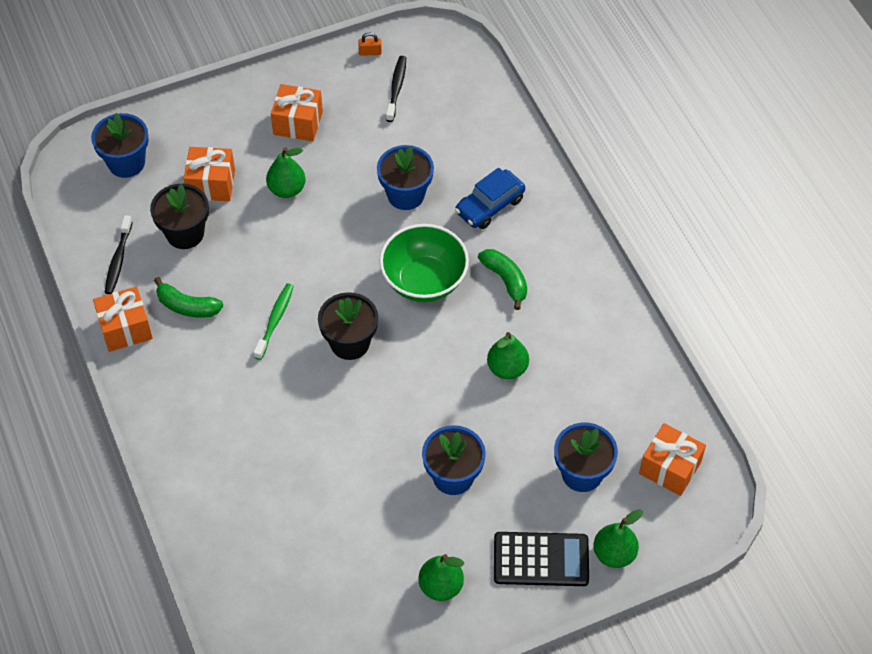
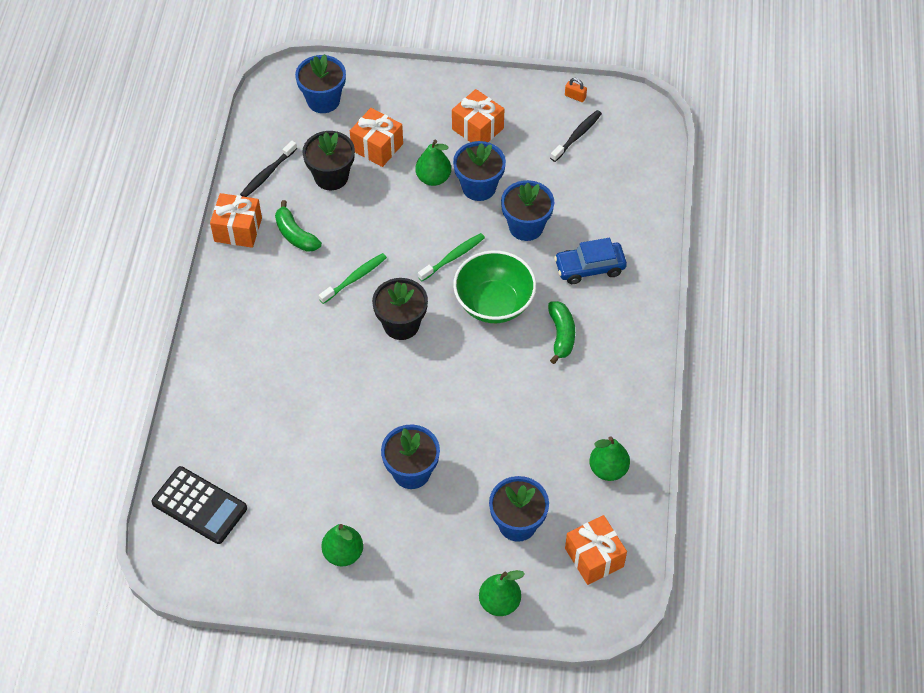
camera: 30 degrees right, 0 degrees up
(336, 178) = (479, 187): none -> blue flower pot
(356, 256) = (453, 257): none -> green toothbrush
(507, 368) = (514, 407): green pear -> green pear (608, 469)
(541, 560) = (436, 575): black calculator -> black calculator (199, 505)

